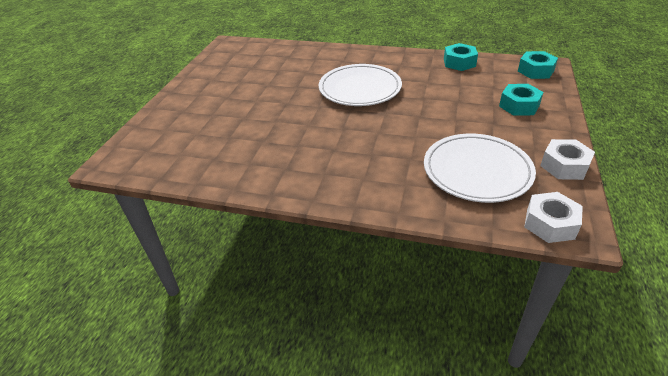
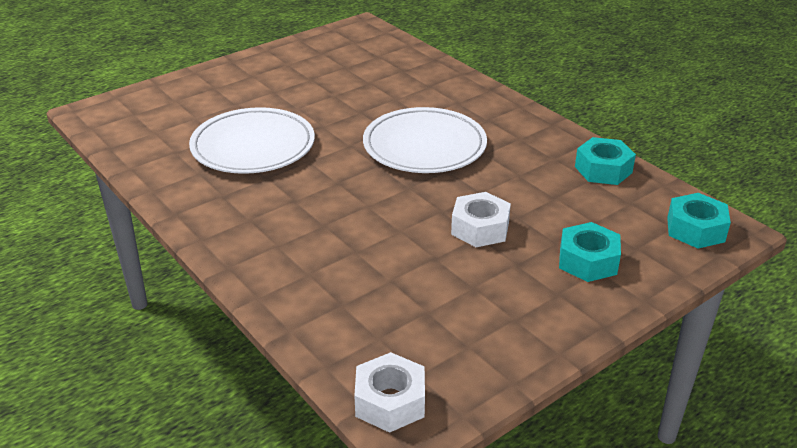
camera: 35 degrees right, 5 degrees down
(477, 171) = (404, 304): white plate -> white plate (253, 146)
(564, 166) = (517, 357): white nut -> white nut (480, 228)

